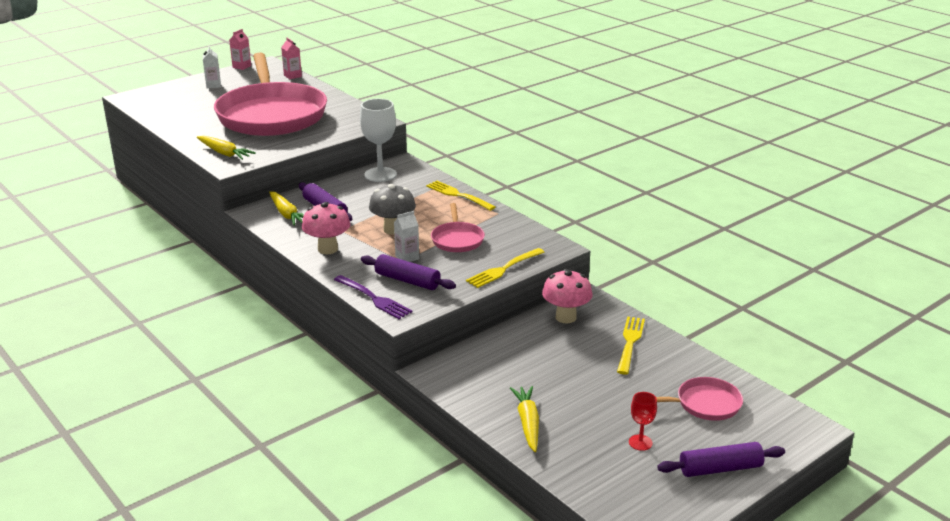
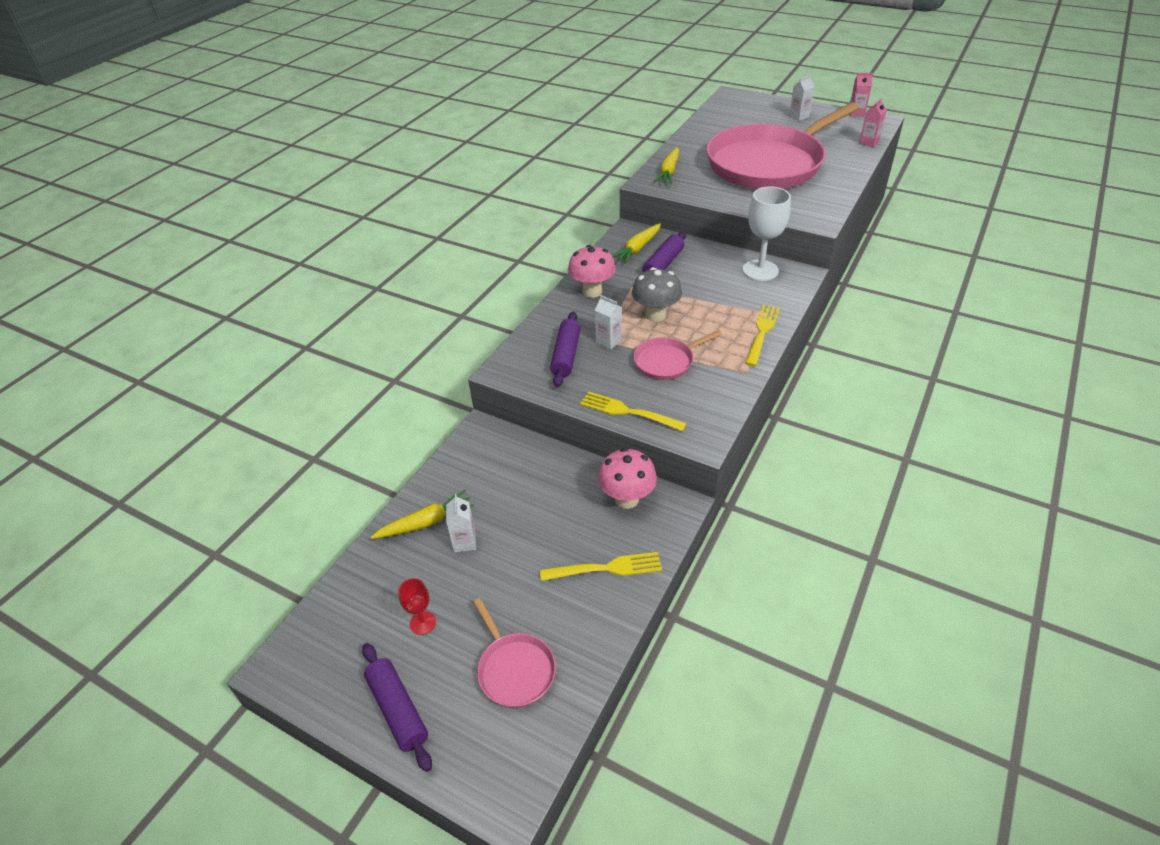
camera: 70 degrees right, 15 degrees up
(373, 298) = (523, 346): purple fork -> none
(564, 405) = (464, 542): none -> white carton

